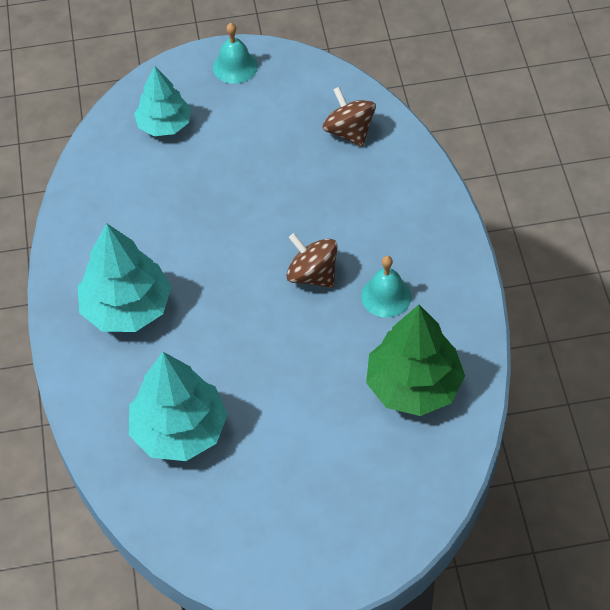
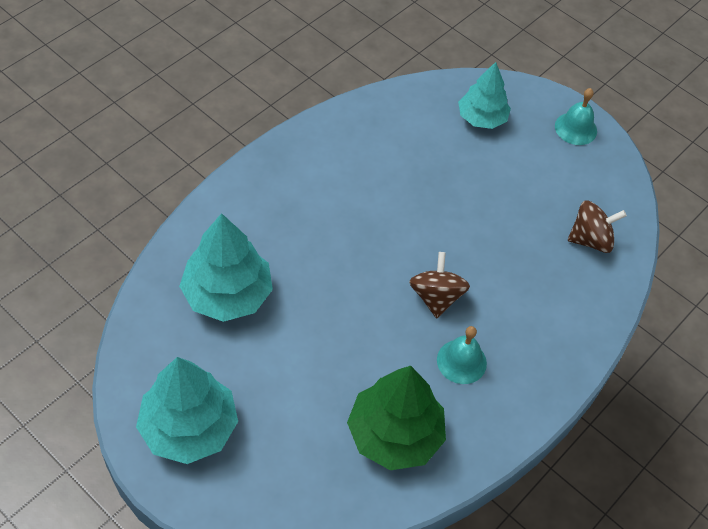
camera: 45 degrees right, 0 degrees up
(127, 308) = (305, 195): turquoise tree -> turquoise tree (189, 427)
(349, 132) = (590, 239): brown spinning top -> brown spinning top turned 60 degrees clockwise

